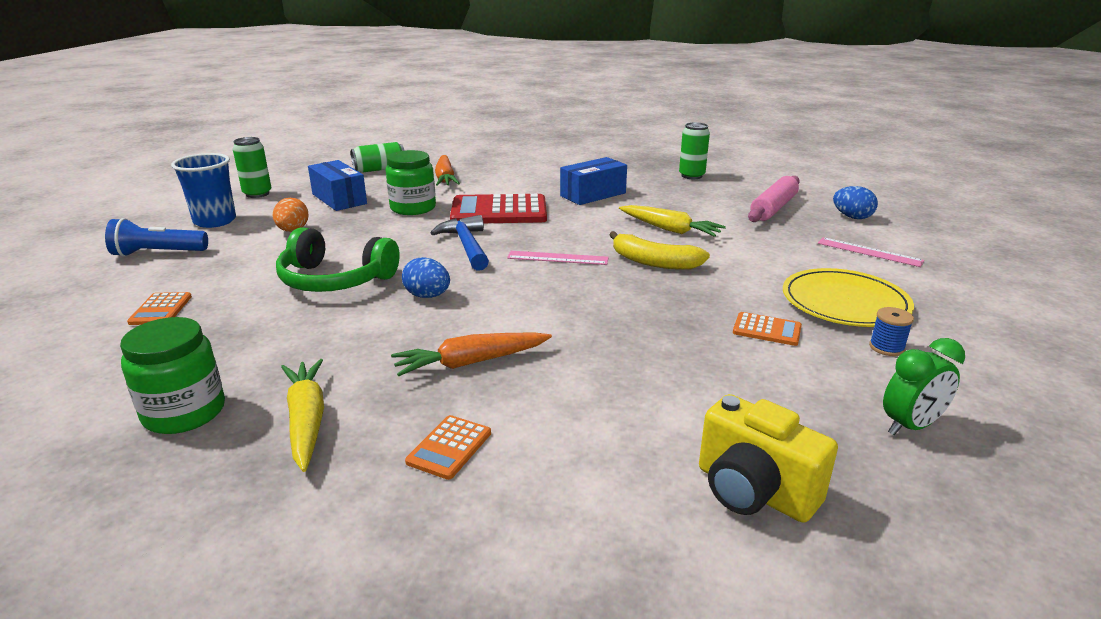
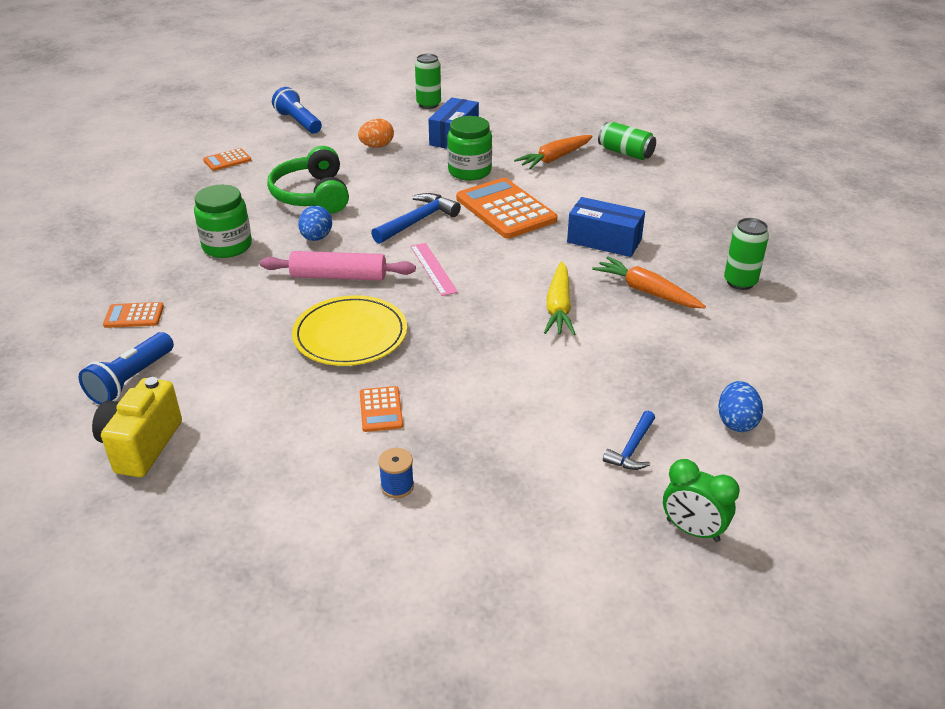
camera: 60 degrees right, 10 degrees up
(184, 412) = (125, 221): green jar -> green jar (227, 246)
(215, 221) = (365, 114): blue cup -> none
(307, 421) = (136, 260): yellow carrot -> none
(379, 169) = (539, 124): green can -> green can (625, 153)
(471, 362) = (234, 289): orange carrot -> orange carrot (646, 291)
(499, 211) = (505, 209): red calculator -> orange calculator
(602, 476) = (131, 380): none -> blue flashlight
(654, 262) = (470, 318): yellow banana -> none
(773, 208) = (698, 359): pink rolling pin -> pink rolling pin (338, 276)
(845, 302) = (476, 448): yellow plate -> yellow plate (350, 335)
(869, 252) = (632, 449): pink ruler -> blue hammer
(910, 426) = (264, 513): green clock -> green clock (692, 530)

